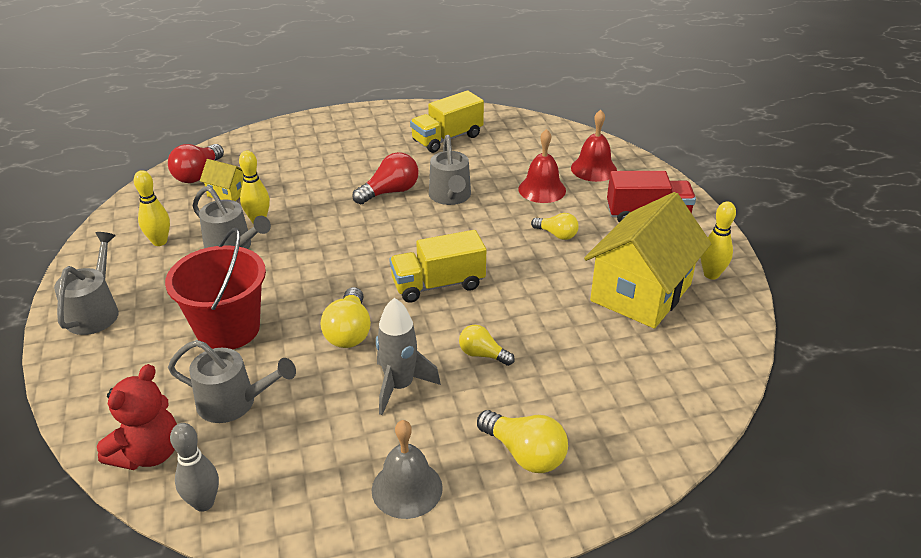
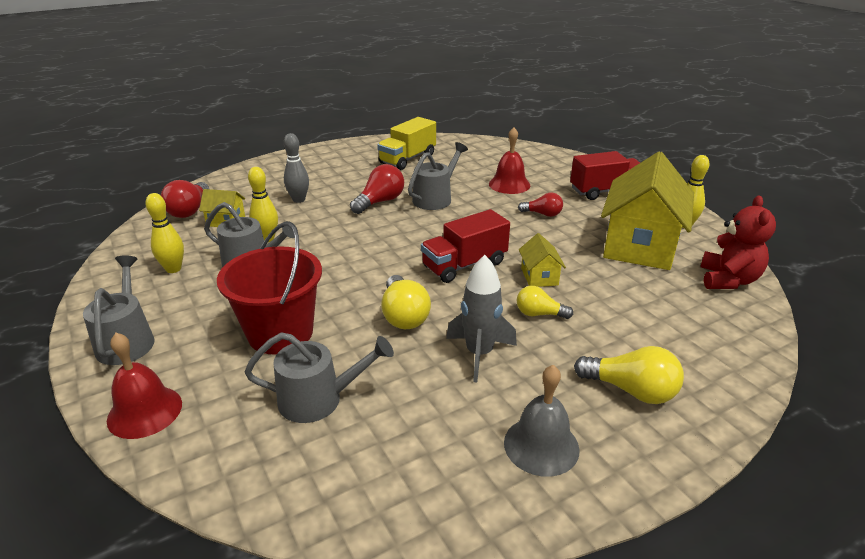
camera: 15 degrees left, 5 degrees down
(148, 453) = (246, 469): red teddy bear -> red teddy bear (728, 280)
(204, 503) = (334, 508): grey bowling pin -> grey bowling pin (299, 200)
(438, 284) = (464, 265): yellow truck -> red truck
(450, 196) = (435, 198): grey watering can -> grey watering can turned 120 degrees counterclockwise
(508, 312) = (539, 276): none -> yellow house
(557, 234) = (543, 214): yellow light bulb -> red light bulb
(593, 169) = (541, 166): red bell -> red bell (145, 411)

